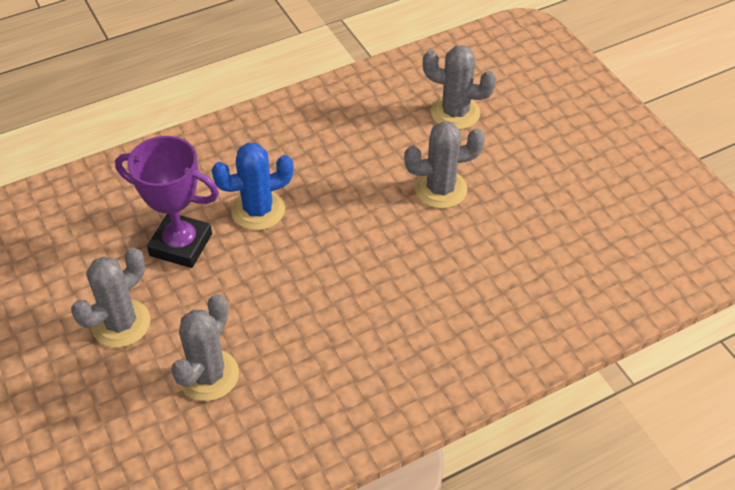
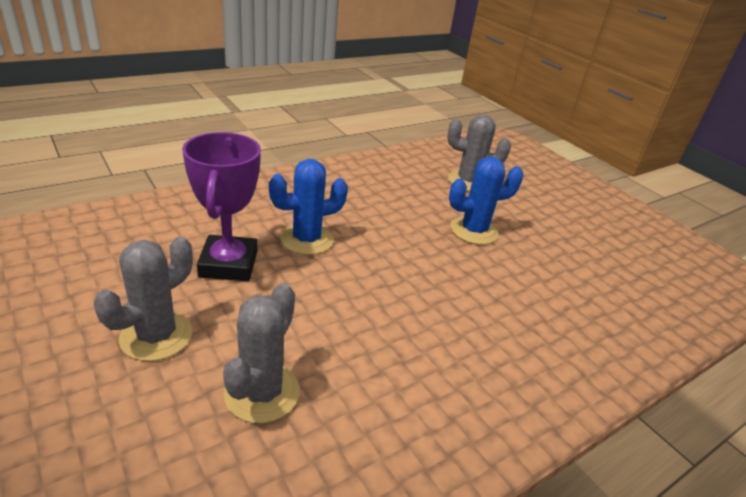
camera: 10 degrees left, 15 degrees down
(181, 244) = (229, 264): purple trophy -> purple trophy turned 75 degrees clockwise
(440, 189) = (473, 231): grey cactus -> blue cactus

